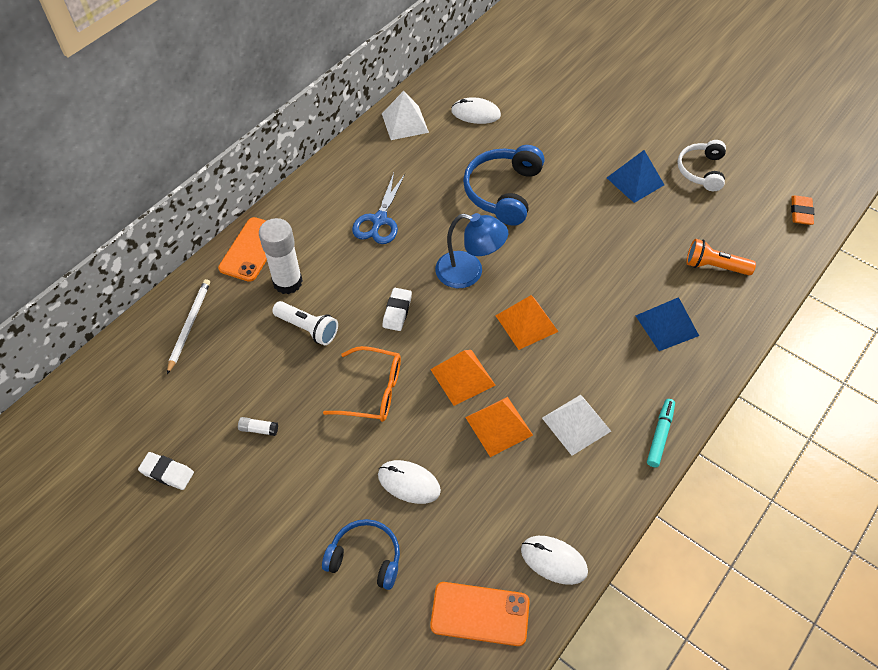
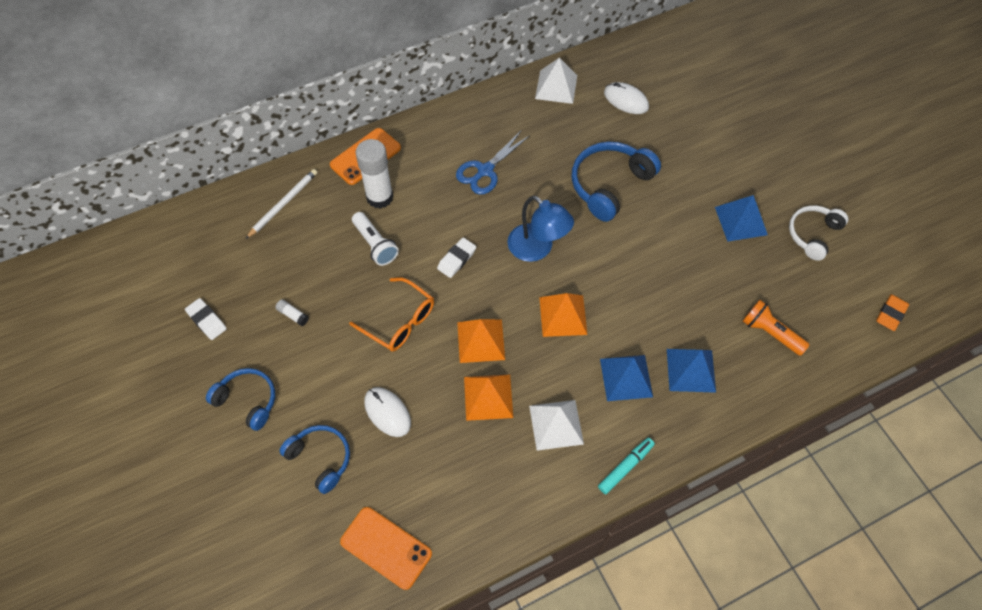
camera: 25 degrees right, 5 degrees up
(256, 534) = (248, 400): none -> blue headphones
(553, 560) = (470, 533): white mouse -> none
(614, 355) = (626, 377): none -> blue pyramid

